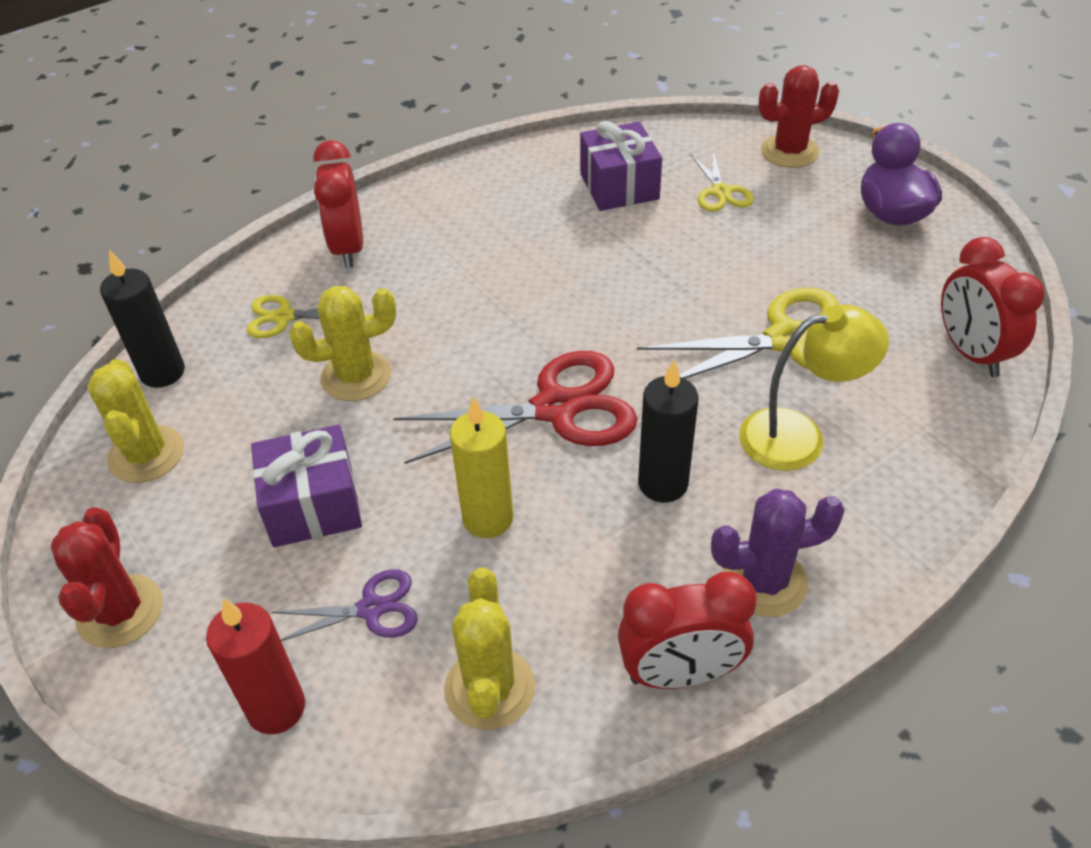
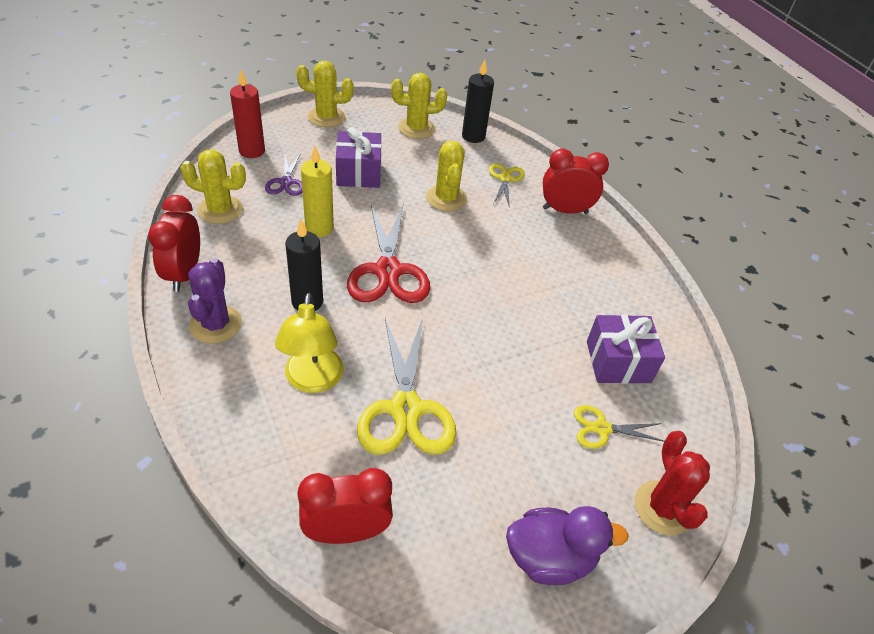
camera: 95 degrees right, 0 degrees up
(120, 611) = (326, 117): red cactus -> yellow cactus

